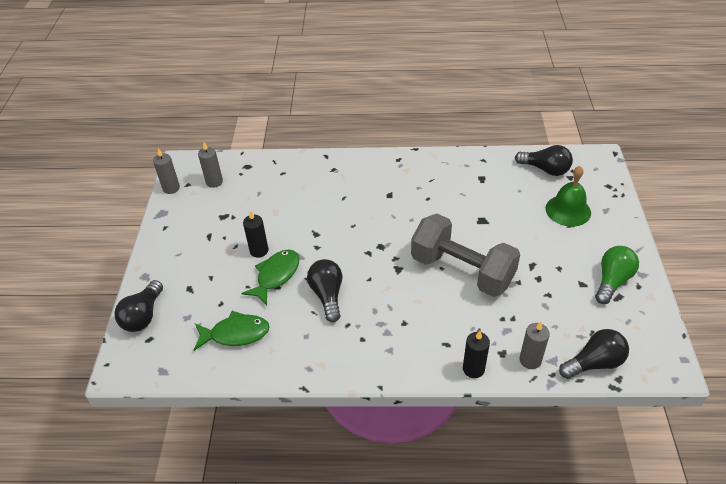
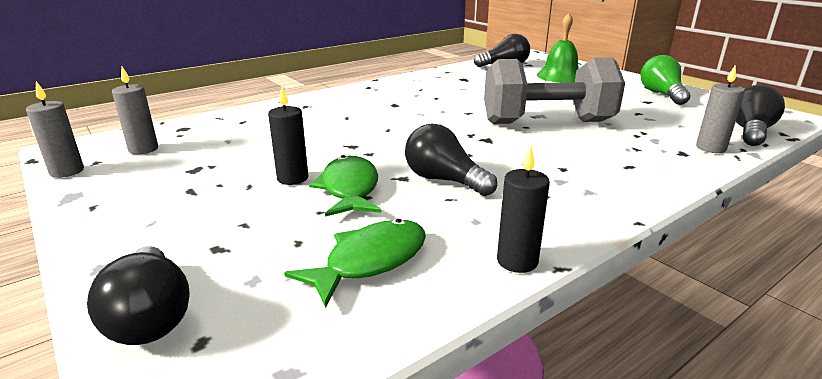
camera: 40 degrees left, 20 degrees down
(473, 369) = (686, 171): black candle -> black candle (517, 261)

